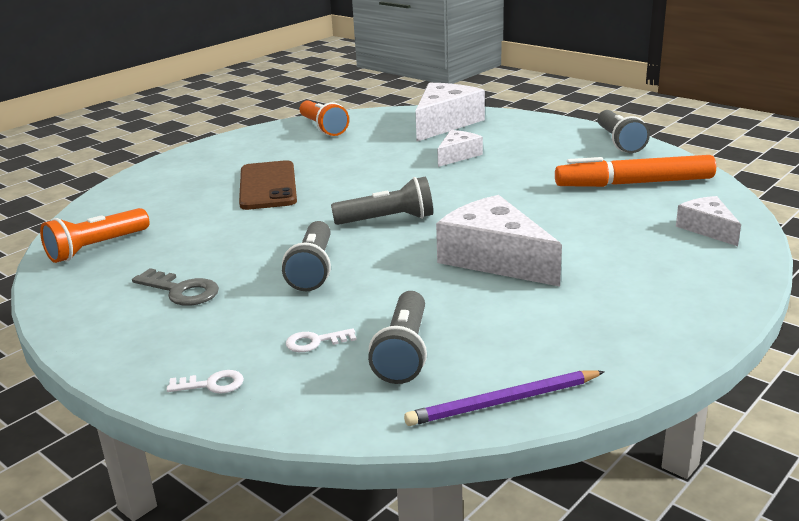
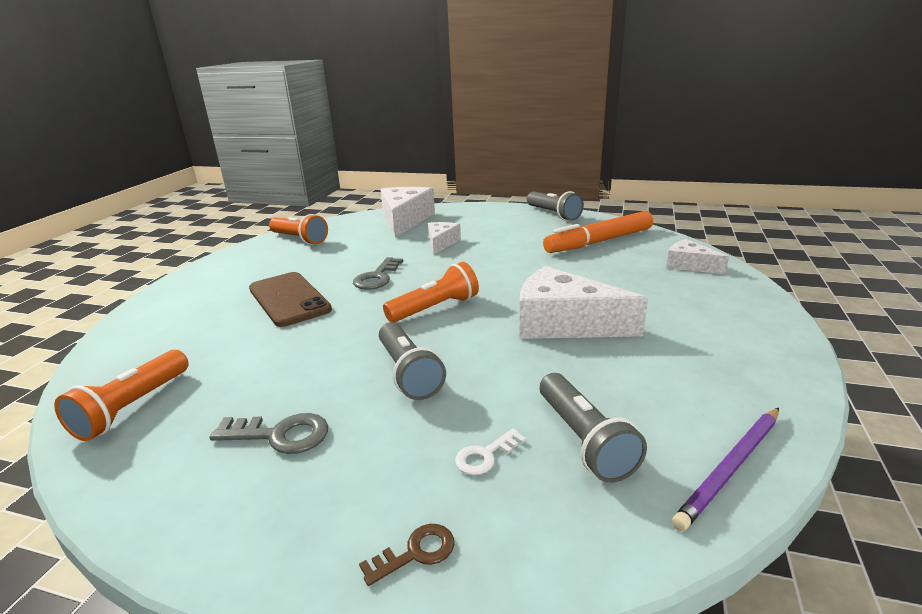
camera: 25 degrees left, 0 degrees up
(211, 384) = (415, 553): white key -> brown key
(362, 180) = (377, 277): none -> grey key
(388, 220) = (435, 308): grey flashlight -> orange flashlight

